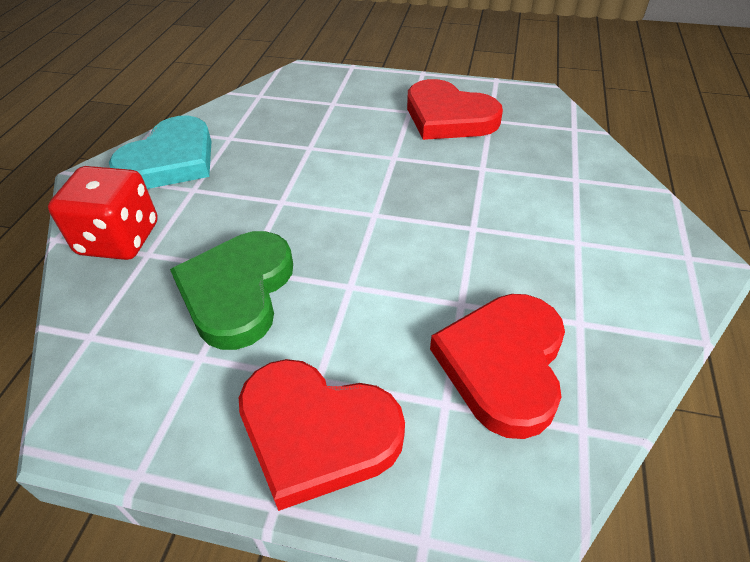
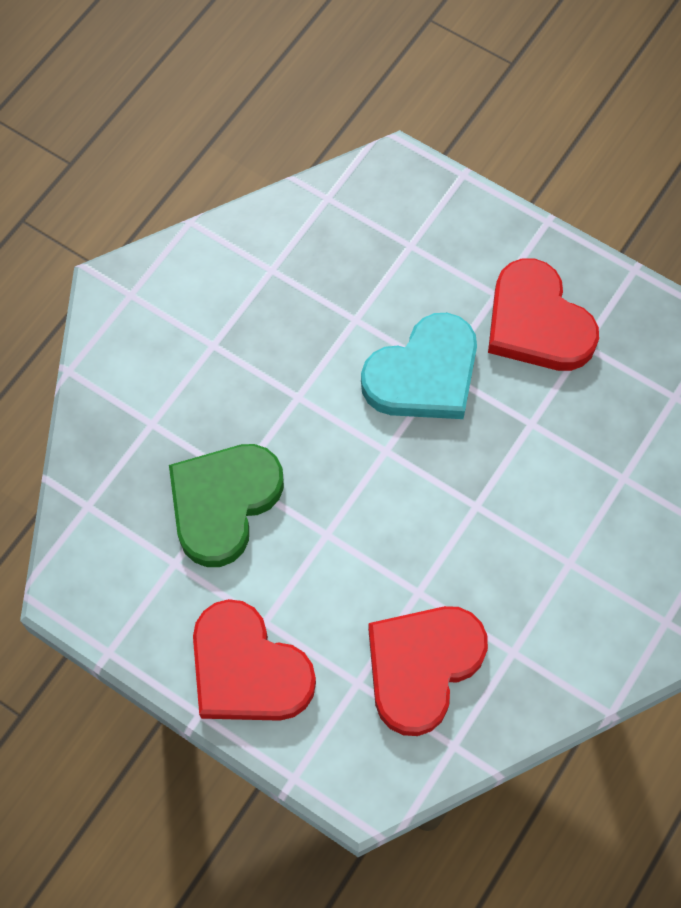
camera: 20 degrees right, 20 degrees up
(119, 239) = (128, 394): red dice -> none
(170, 160) = (199, 289): turquoise heart -> turquoise heart (424, 374)

